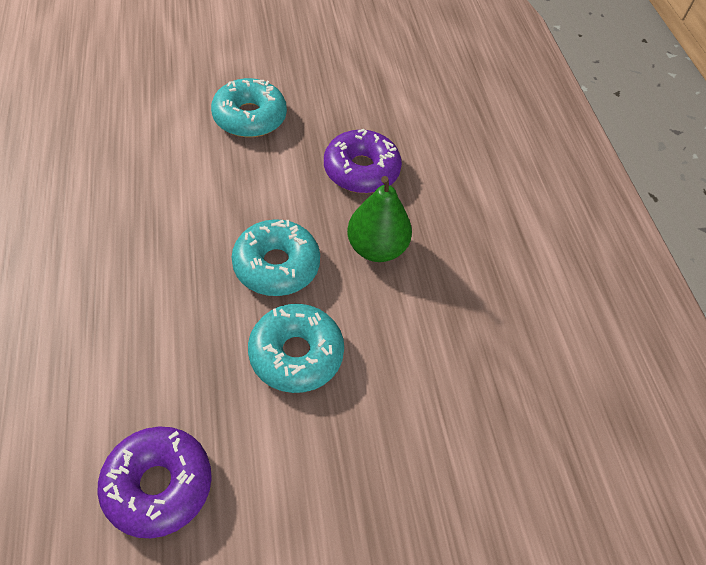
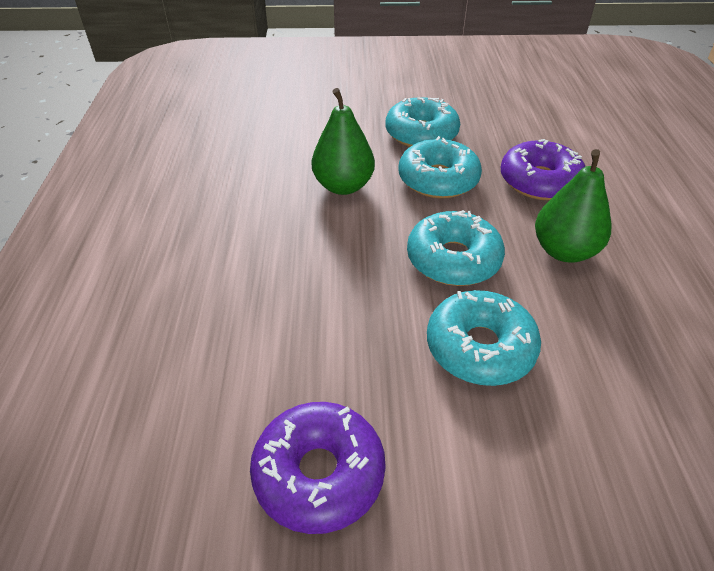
camera: 15 degrees right, 10 degrees down
(171, 188) = (343, 186): none -> green pear
(265, 174) = (438, 179): none -> turquoise donut

